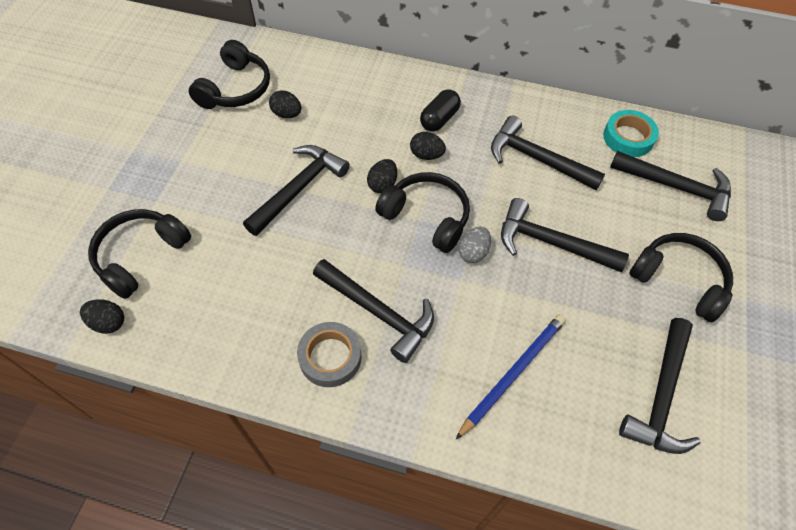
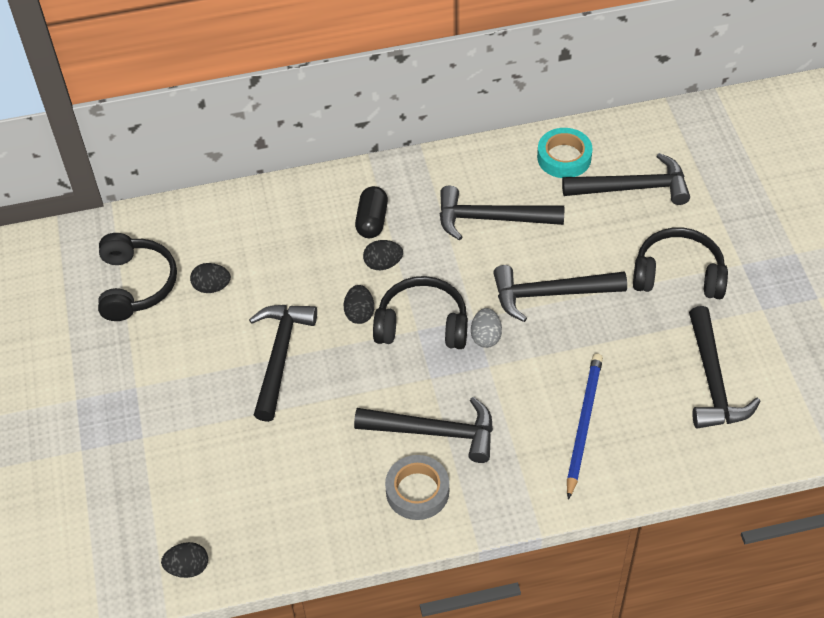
camera: 25 degrees left, 5 degrees down
(140, 256) = (170, 495): black headphones -> none

